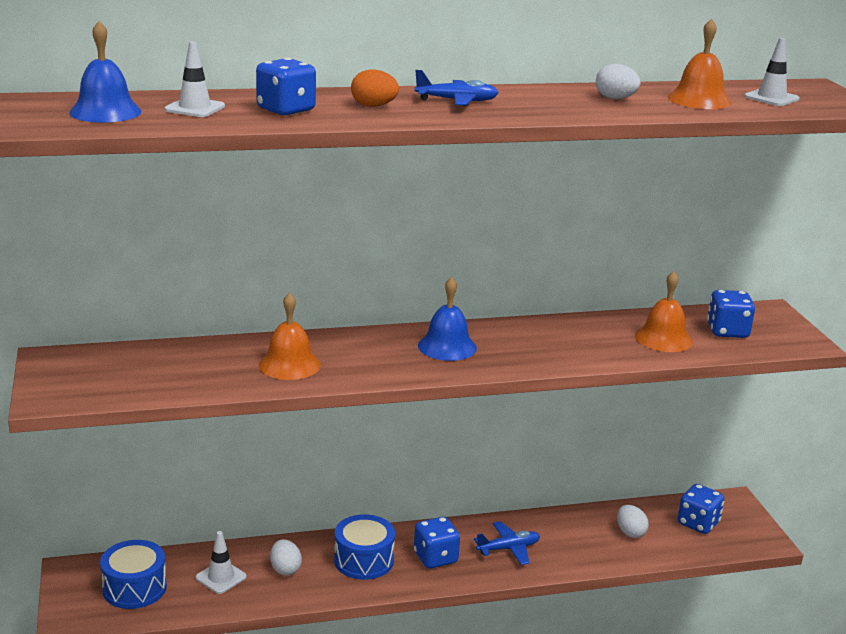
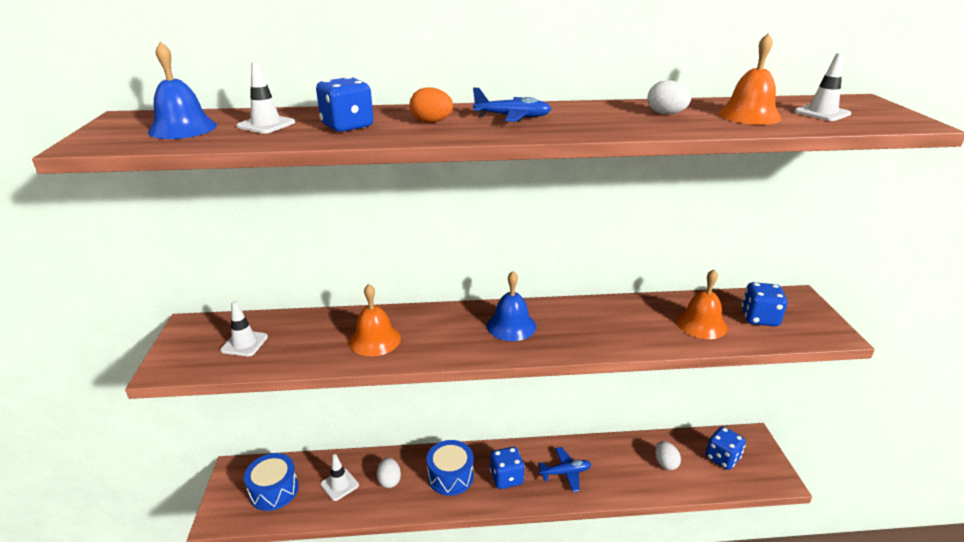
camera: 10 degrees right, 5 degrees up
(131, 373) = (244, 343): none -> white traffic cone

